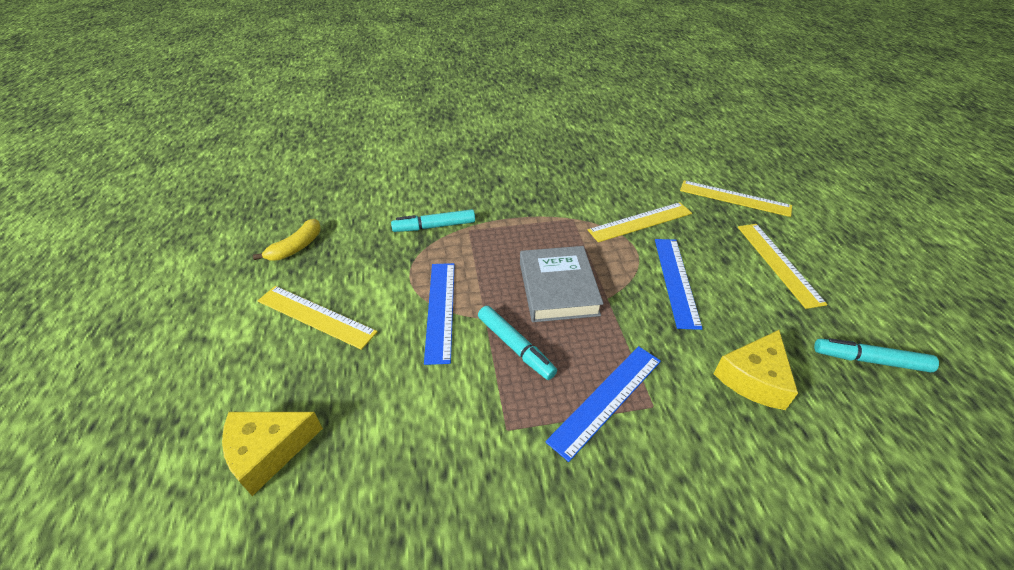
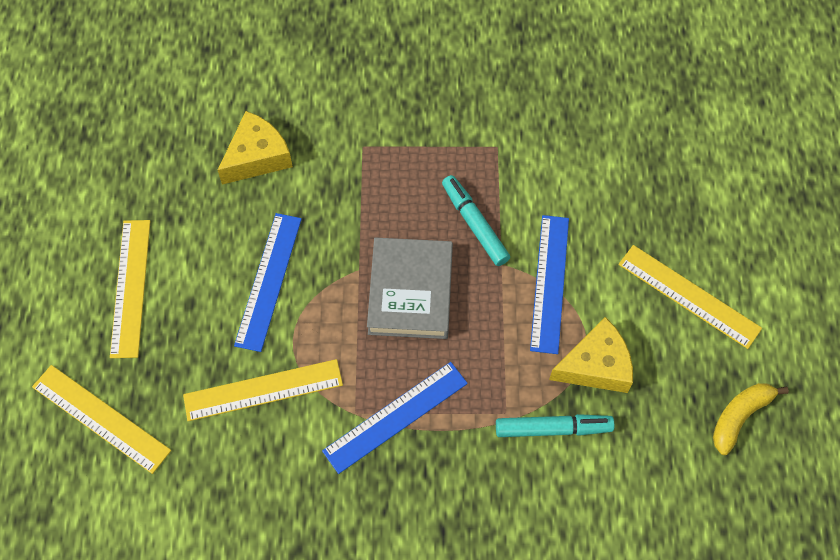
camera: 170 degrees left, 20 degrees up
(268, 451) = (699, 160): yellow cheese -> yellow cheese (595, 365)
(606, 399) = (402, 159): blue ruler -> blue ruler (396, 417)
(869, 360) = (135, 156): turquoise marker -> none

